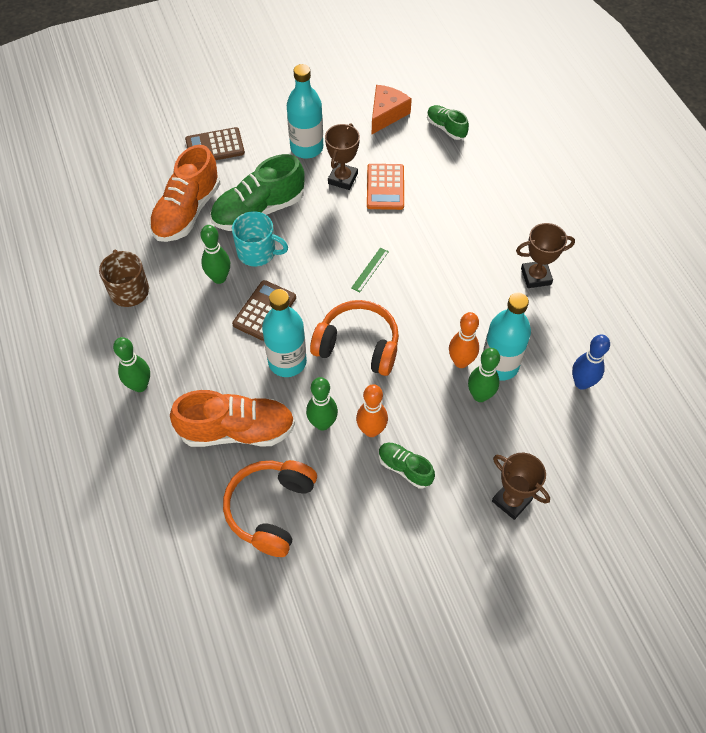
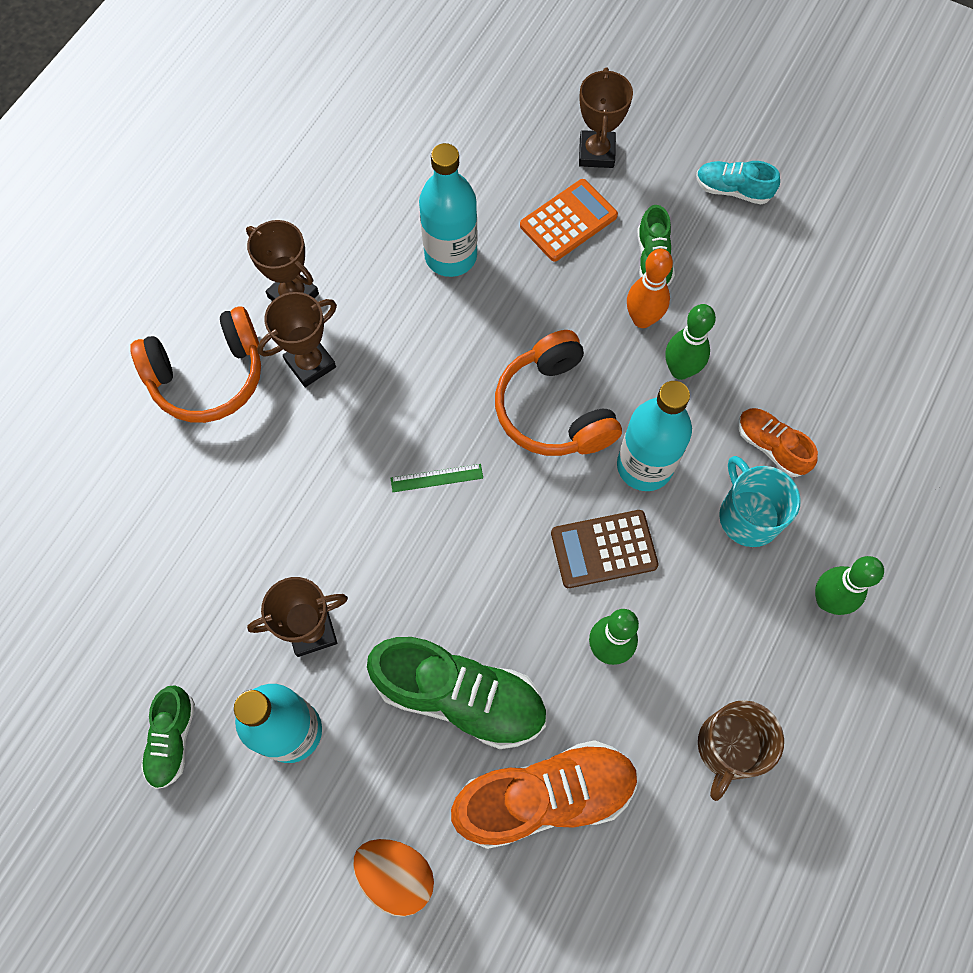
camera: 130 degrees left, 10 degrees up
(215, 146) = (396, 875): brown calculator -> orange egg
(237, 430) = (771, 446): orange shoe -> orange shoe, size x0.53
(258, 252) = (528, 635): turquoise mug -> turquoise mug (748, 515)
(271, 509) = (814, 343): orange headphones -> orange headphones (208, 376)
(385, 187) = (283, 563): orange calculator -> orange calculator (568, 221)
(386, 114) = (134, 671): orange cheese -> none
(414, 560) = (732, 190): none -> turquoise shoe
(446, 128) = (104, 566): green shoe -> green shoe (172, 739)
(461, 362) = (480, 294): orange bowling pin -> none
(480, 395) = (506, 250): green bowling pin -> none
(485, 259) = (310, 364): none -> brown trophy
(581, 383) = (405, 172): blue bowling pin -> none

